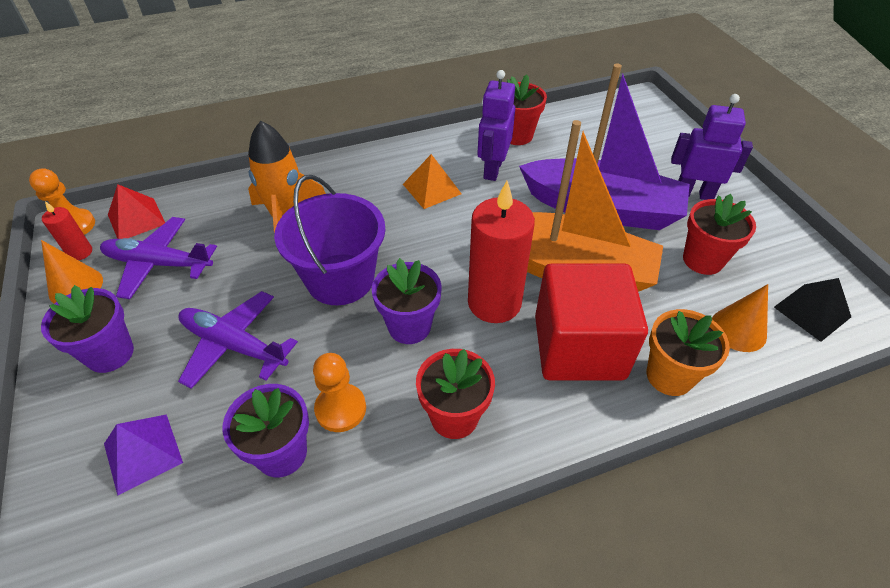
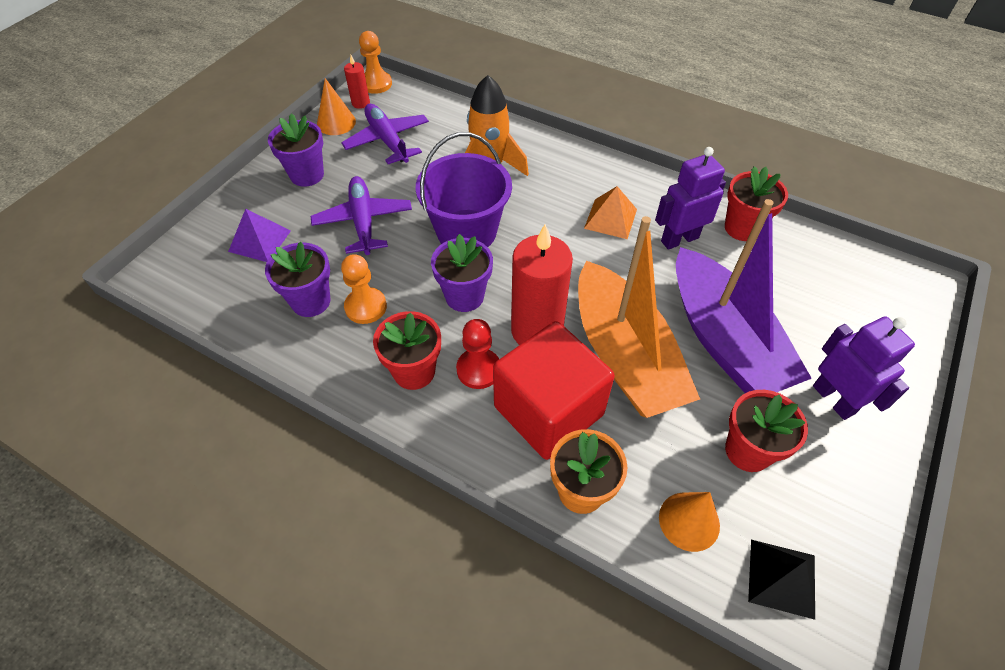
camera: 50 degrees right, 5 degrees up
(136, 219) = (410, 103): red pyramid -> none
(496, 367) = (478, 369): none -> red pawn

